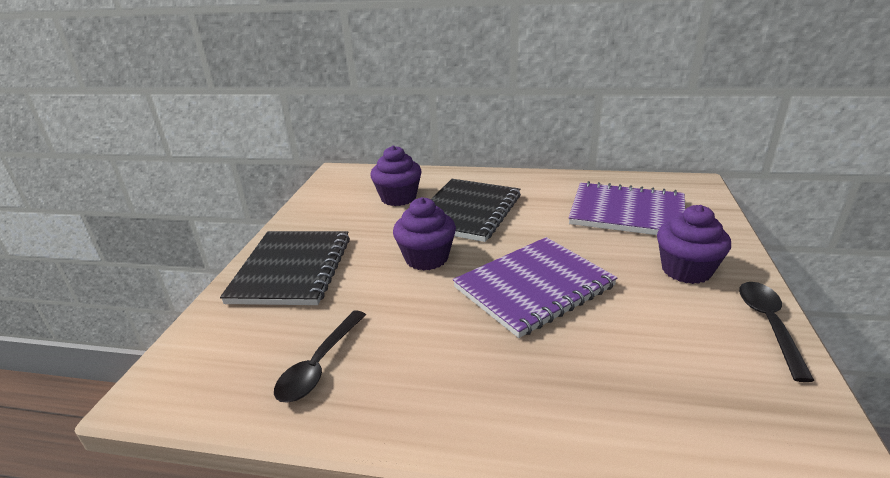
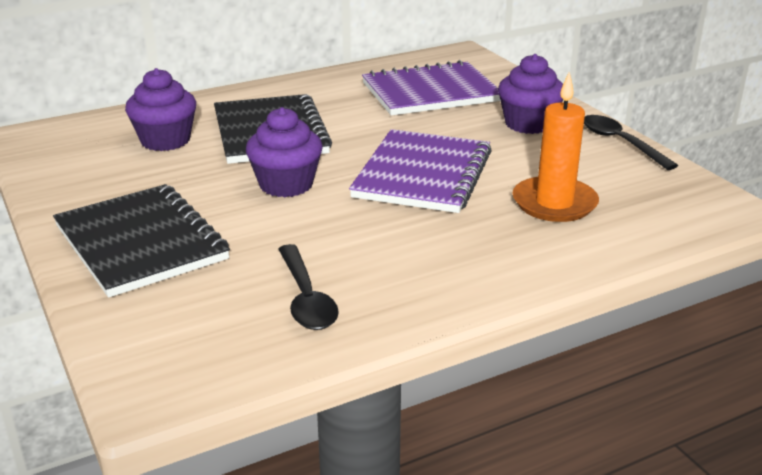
camera: 40 degrees left, 0 degrees up
(620, 366) = (554, 203): none -> orange candle

